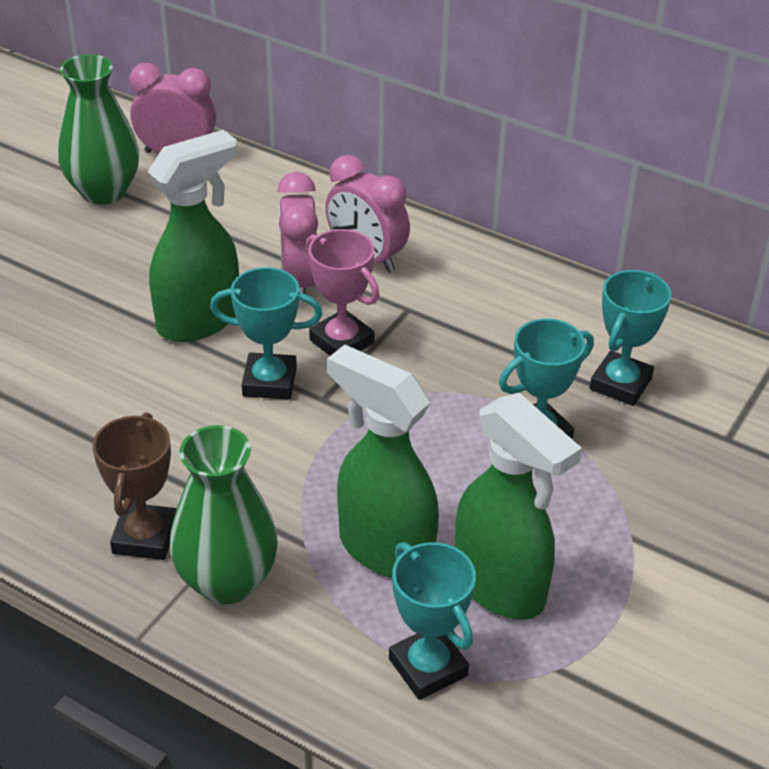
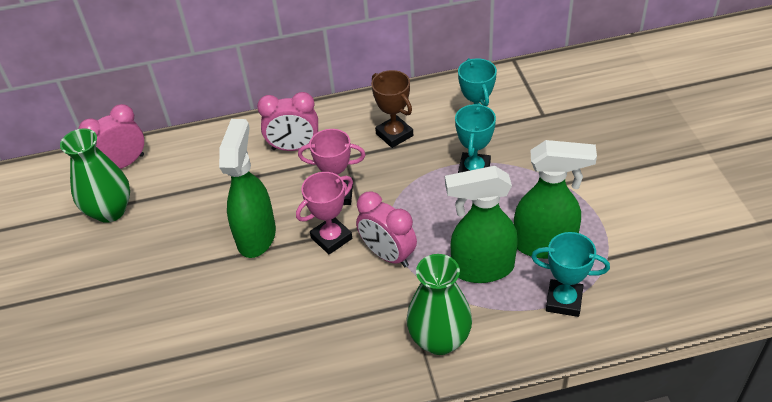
camera: 40 degrees left, 5 degrees up
(145, 537) = (377, 353): brown trophy -> brown trophy (394, 135)
(269, 382) = (331, 238): turquoise trophy -> pink trophy
(299, 281) = (278, 181): pink clock -> pink clock (388, 255)

